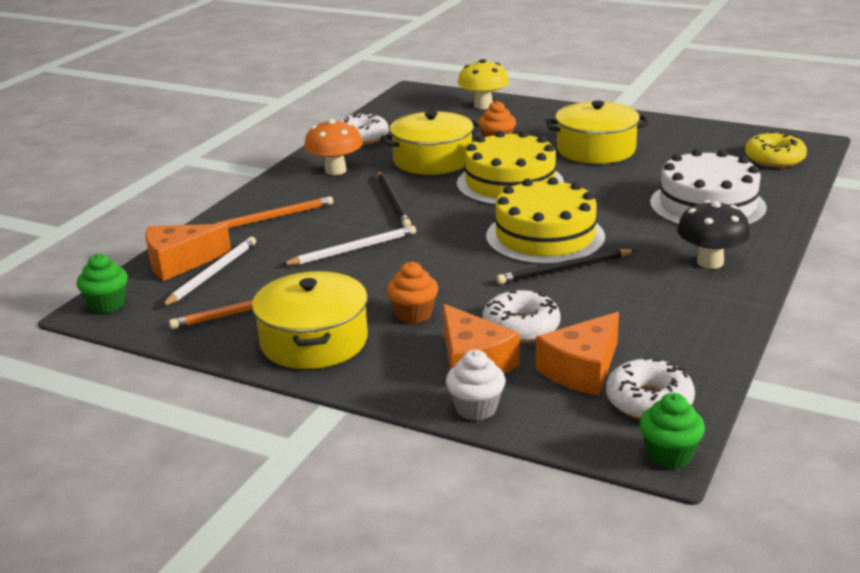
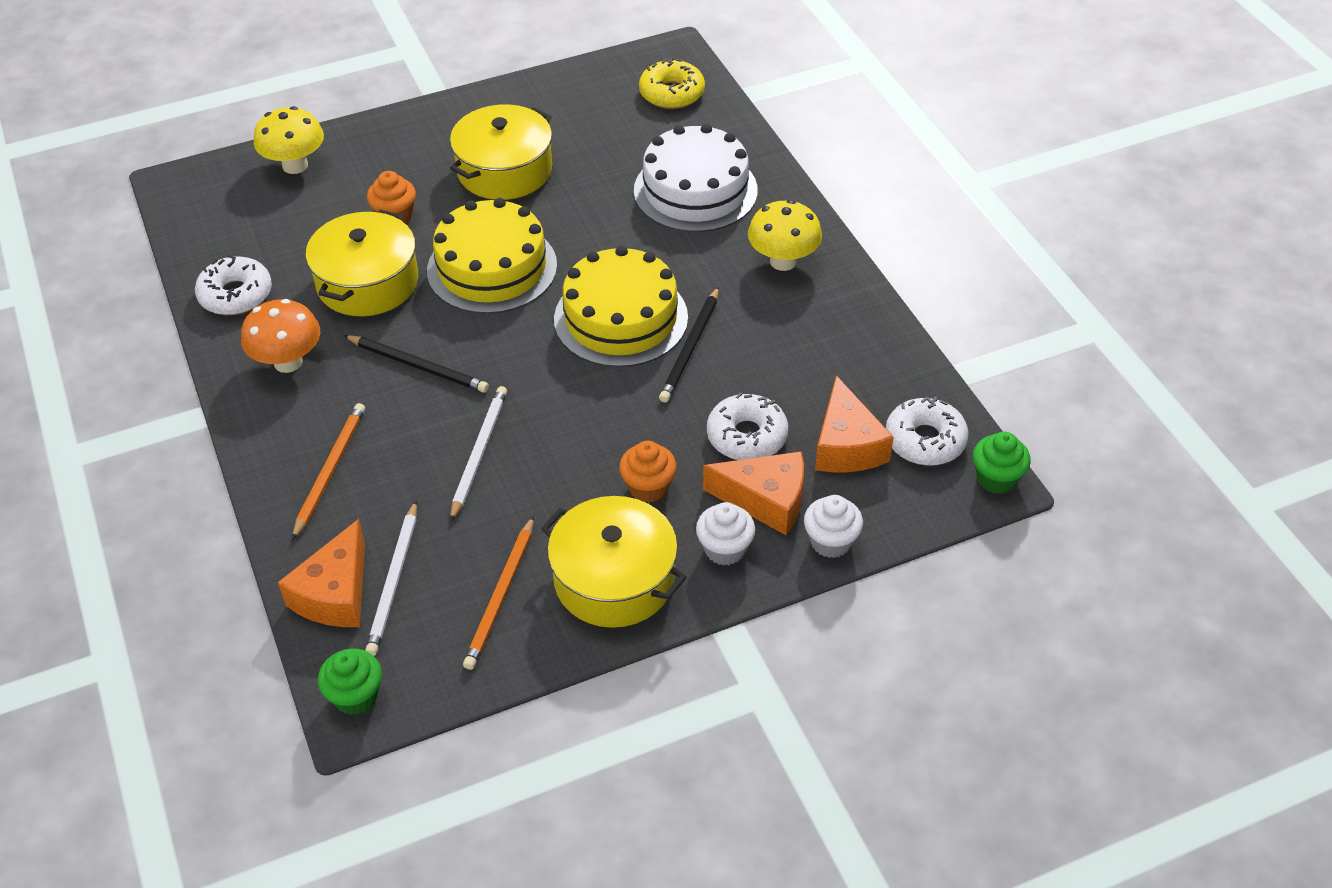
camera: 50 degrees left, 20 degrees up
(212, 274) = (394, 581): white pencil -> white pencil turned 150 degrees counterclockwise
(402, 368) = (725, 549): none -> white cupcake
(710, 262) = (783, 261): black mushroom -> yellow mushroom

